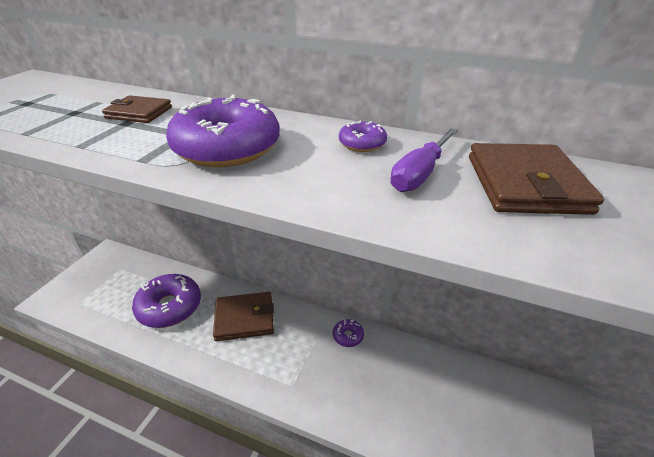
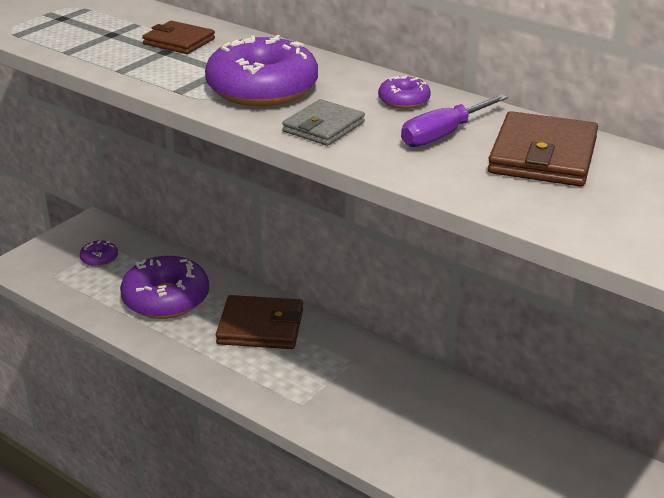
camera: 15 degrees right, 5 degrees down
(302, 181) = (323, 127): none -> grey wallet
(348, 336) = (393, 369): purple donut -> purple donut (99, 259)

